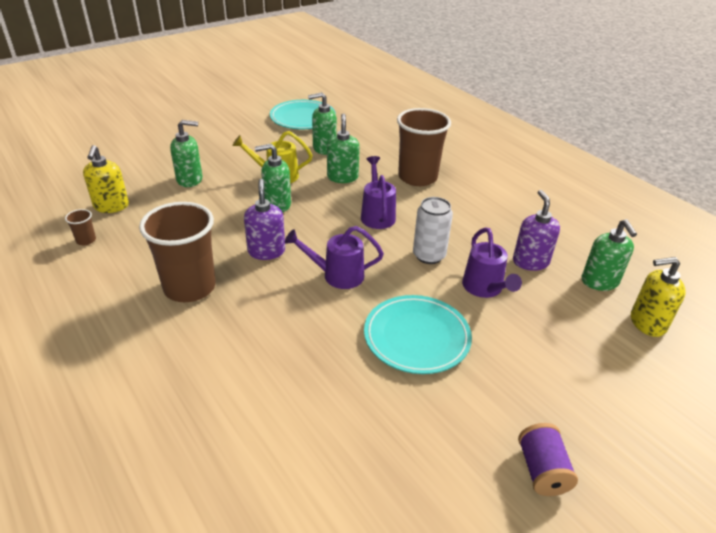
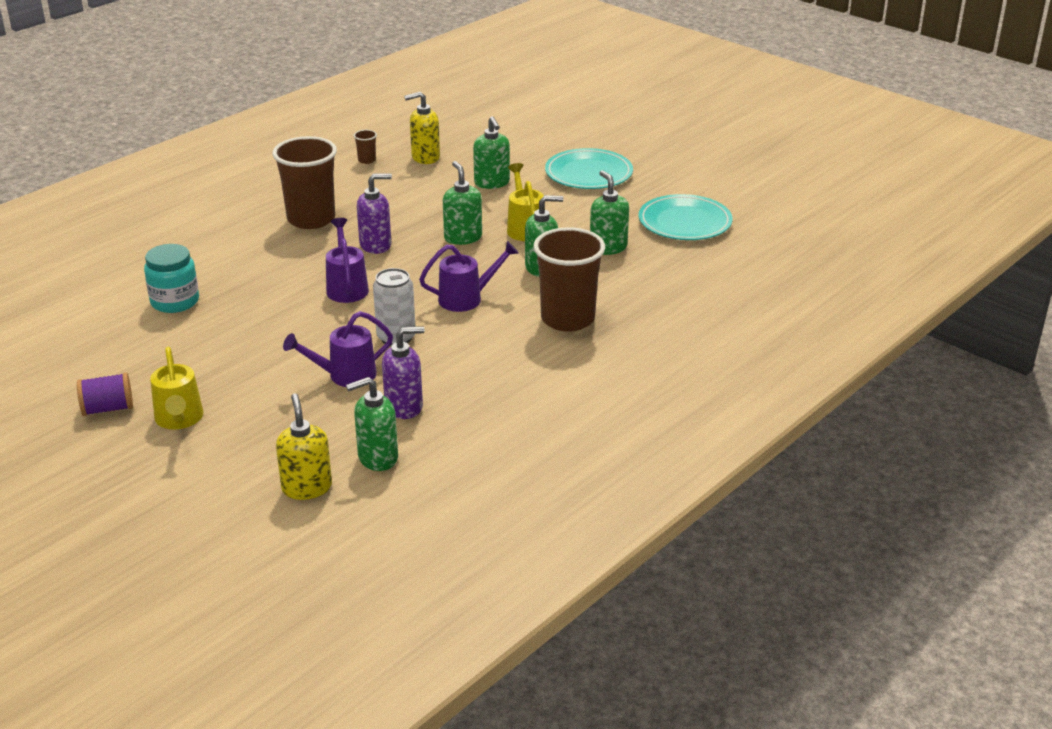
camera: 80 degrees right, 5 degrees down
(324, 405) = (175, 301): none -> turquoise jar
(416, 337) = (262, 339): turquoise plate -> turquoise plate (588, 173)
(558, 405) = (179, 420): none -> yellow watering can

